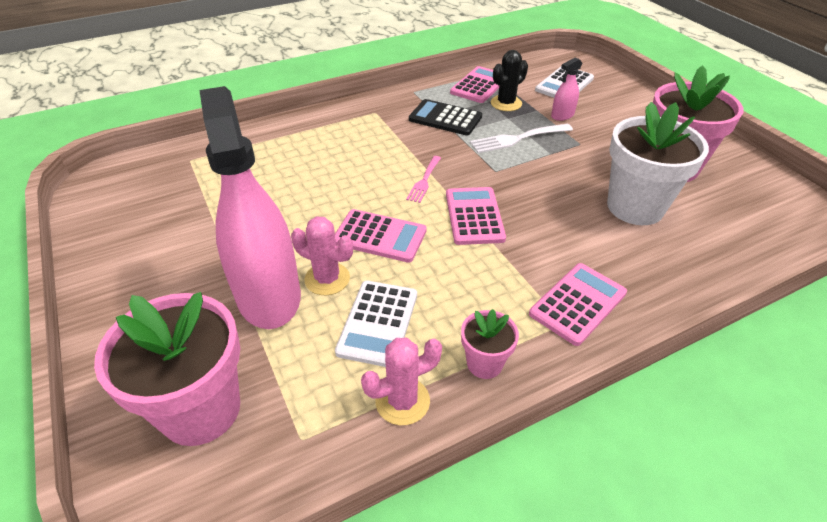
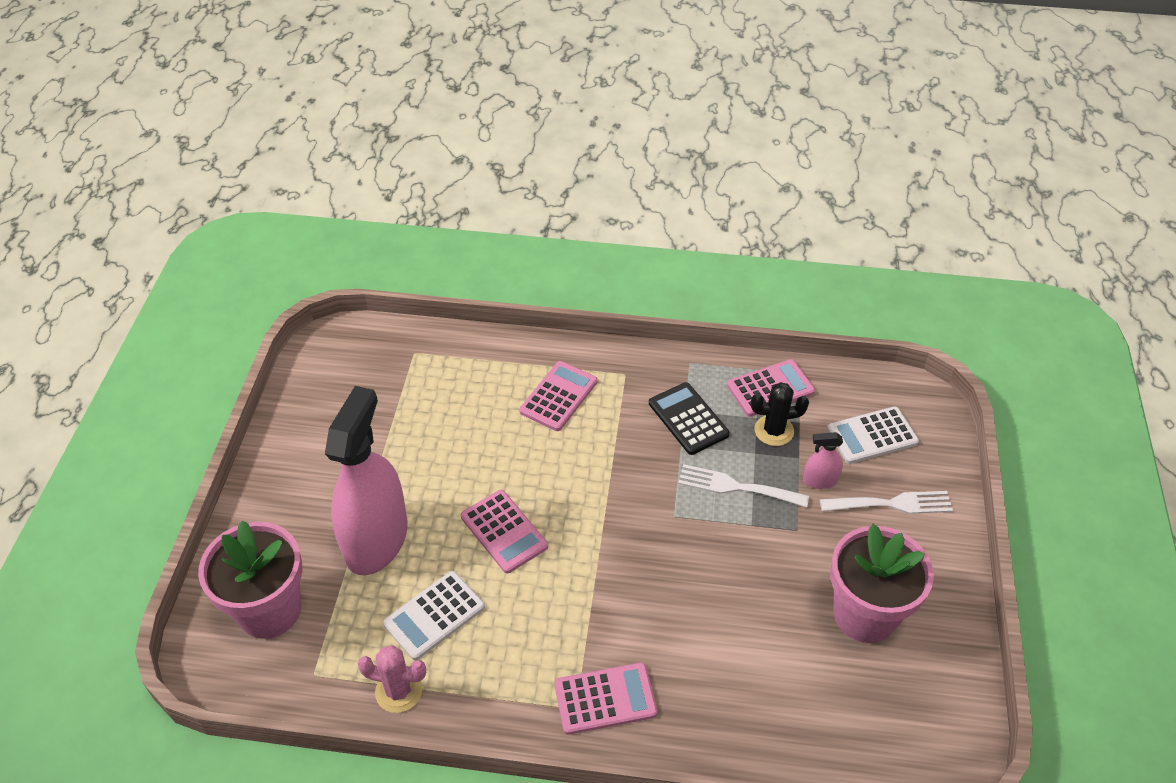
camera: 35 degrees right, 5 degrees up
(327, 279) = (429, 550): pink cactus -> none
(424, 181) = (595, 490): pink fork -> none
(474, 216) = (603, 557): pink calculator -> pink calculator (559, 396)
(484, 363) = (481, 701): pink flower pot -> none
(615, 109) = (892, 504): none -> white fork
(635, 207) = (767, 637): white flower pot -> none

